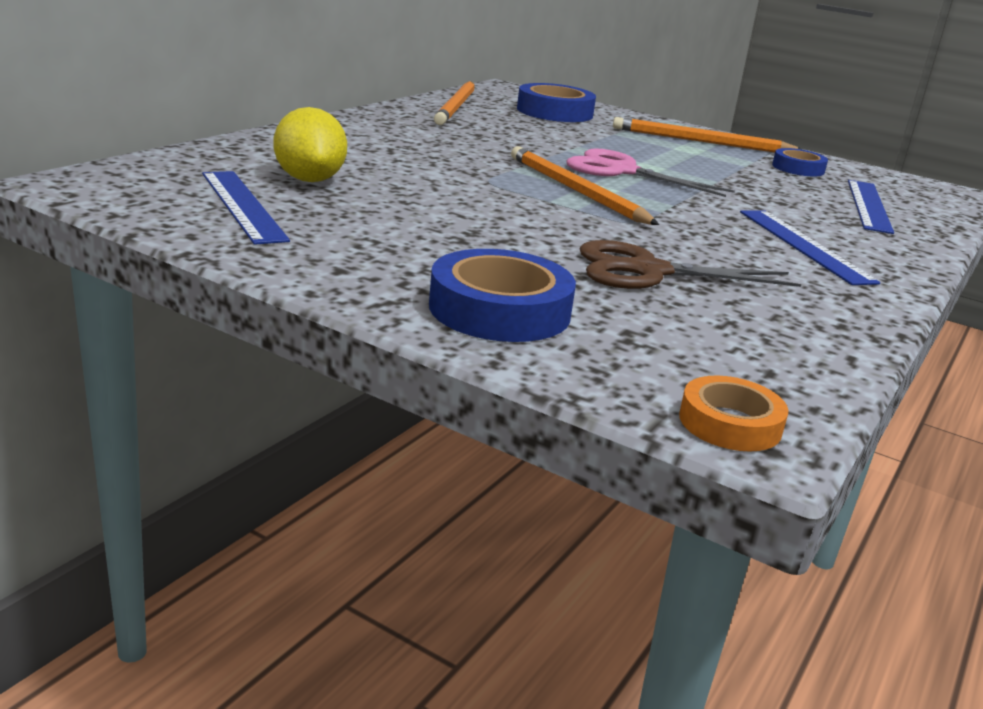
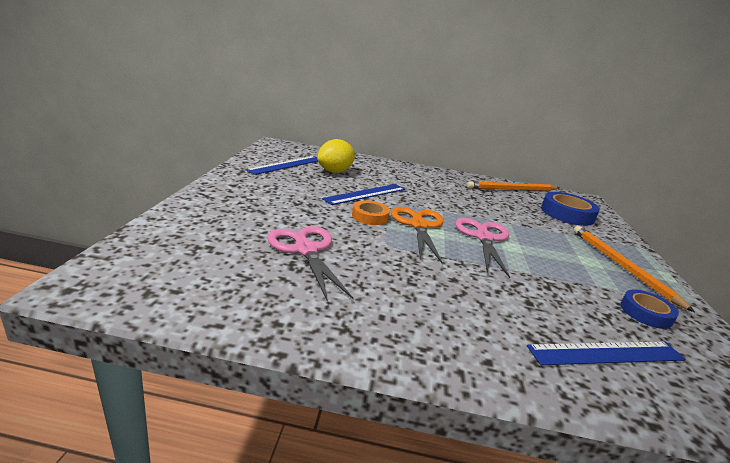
camera: 65 degrees right, 0 degrees up
(499, 310) = (213, 215): blue tape -> none
(575, 190) = (418, 225): orange pencil -> orange scissors
(648, 271) = (306, 250): brown scissors -> pink scissors
(730, 423) = (98, 276): orange tape -> orange tape (370, 216)
(804, 245) = (433, 310): blue ruler -> blue ruler (366, 194)

